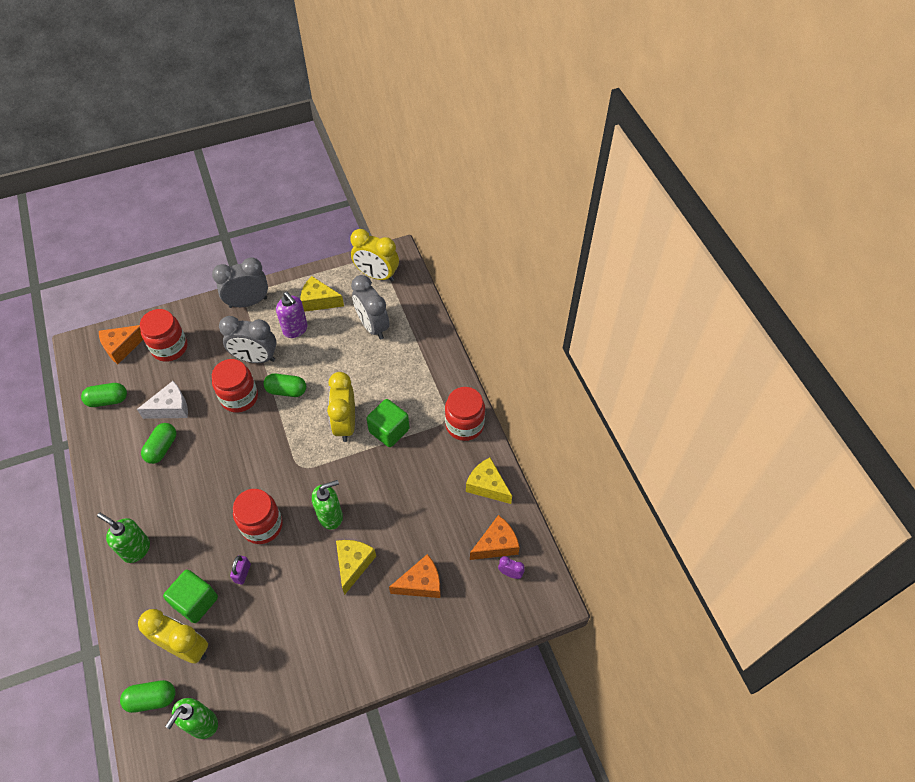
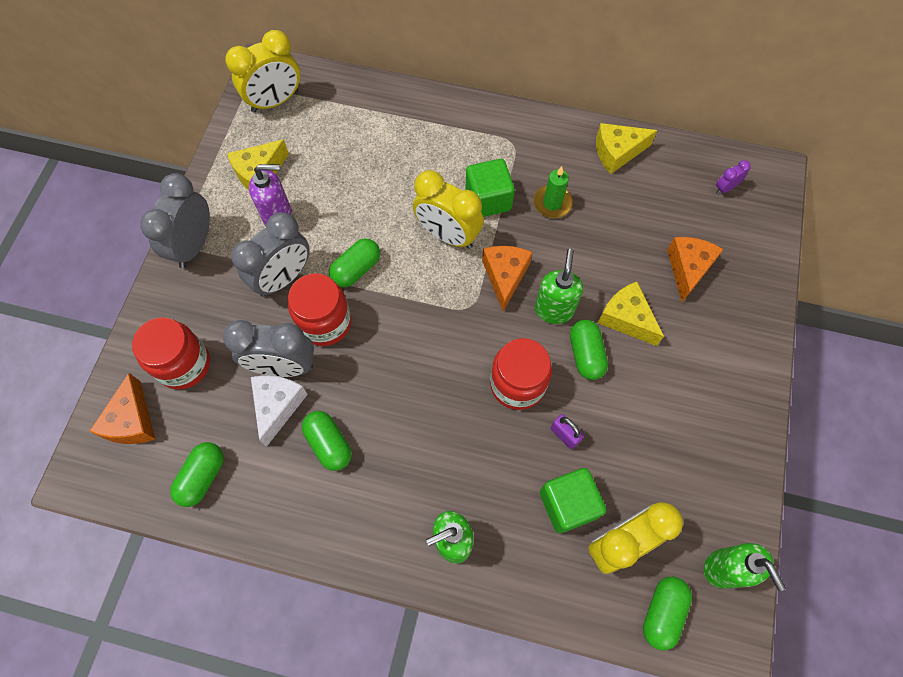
camera: 55 degrees left, 10 degrees up
(309, 554) = (585, 354): none -> green capsule
(373, 326) = (341, 142): grey clock -> grey clock (283, 366)
(414, 469) = (552, 203): none -> green candle
(464, 425) = (533, 131): red jar -> none
(496, 544) = (687, 182): orange cheese -> orange cheese (505, 276)

